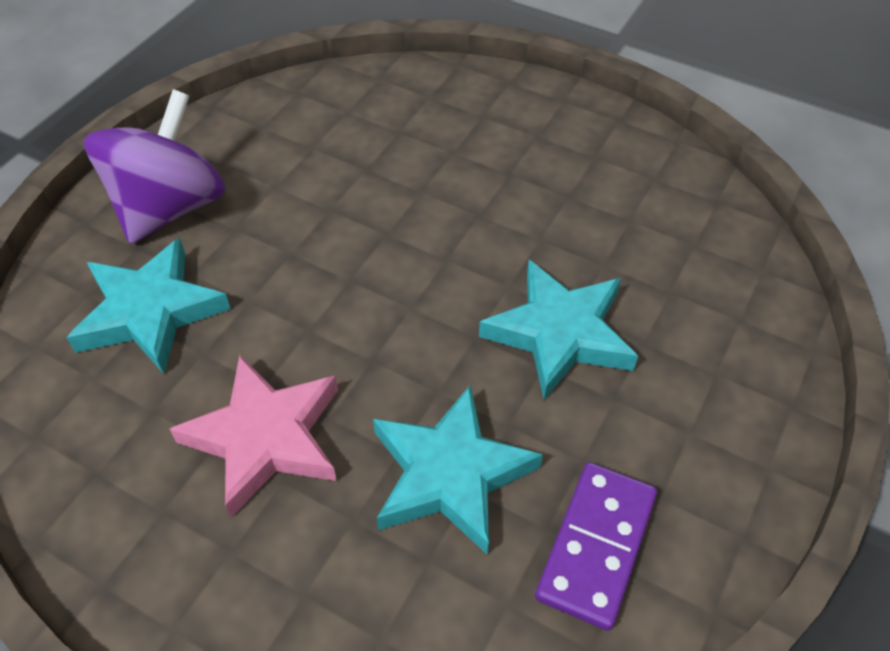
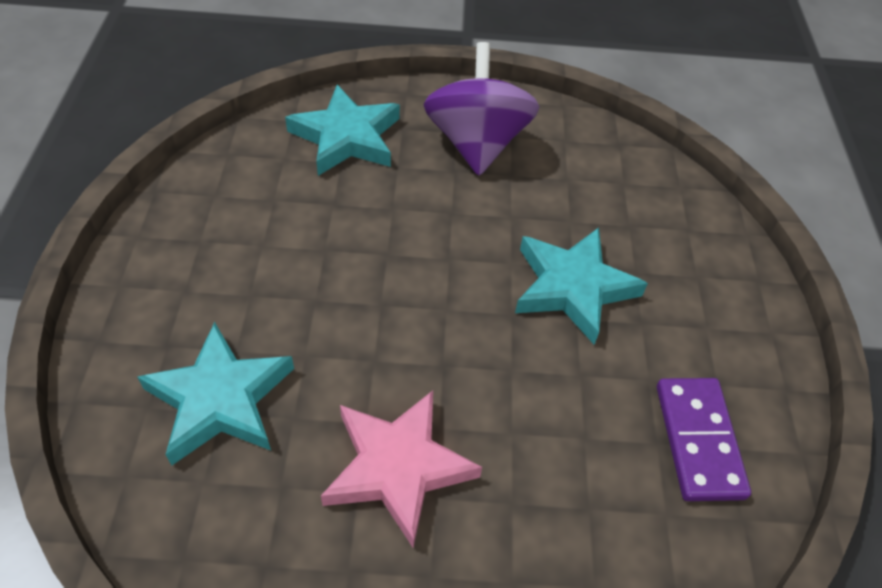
camera: 30 degrees left, 0 degrees up
(170, 207) = (175, 297): purple spinning top -> purple spinning top (477, 143)
(449, 474) = (562, 432): turquoise star -> turquoise star (346, 137)

